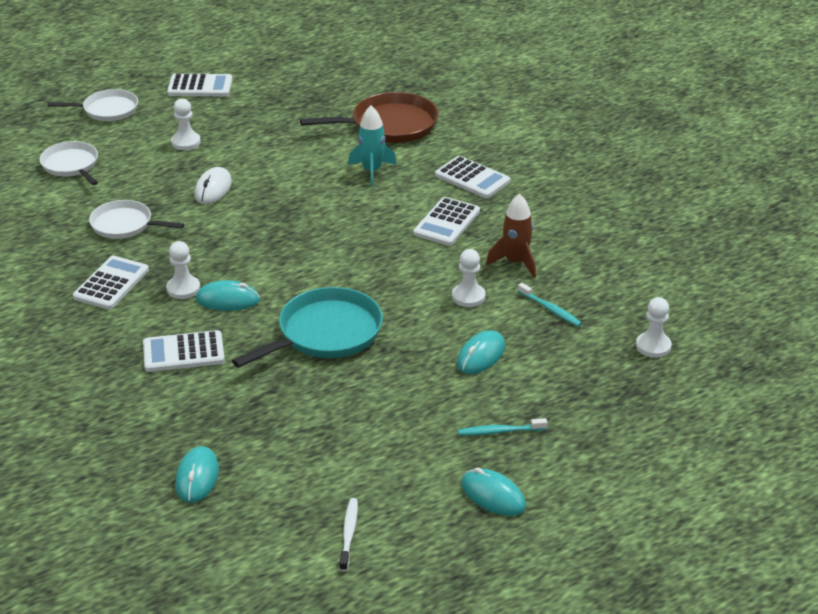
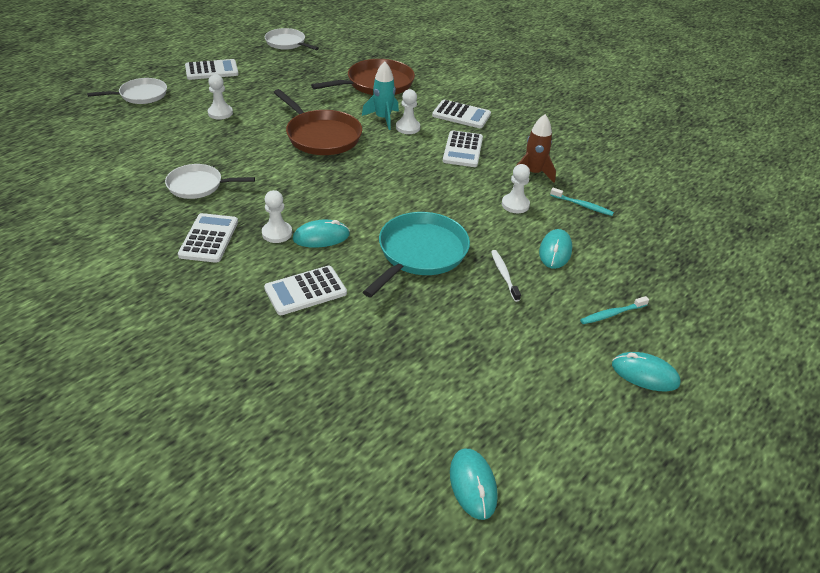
camera: 20 degrees left, 5 degrees up
(71, 165) = (127, 142): white pan -> white pan (287, 43)
(197, 477) = (379, 413): turquoise mouse -> turquoise mouse (473, 485)
(213, 189) = (261, 146): white mouse -> none
(287, 184) = (321, 136): none -> brown pan
(349, 534) = (549, 440): white toothbrush -> white toothbrush (504, 275)
(653, 346) = (675, 222): white pawn -> white pawn (408, 127)

